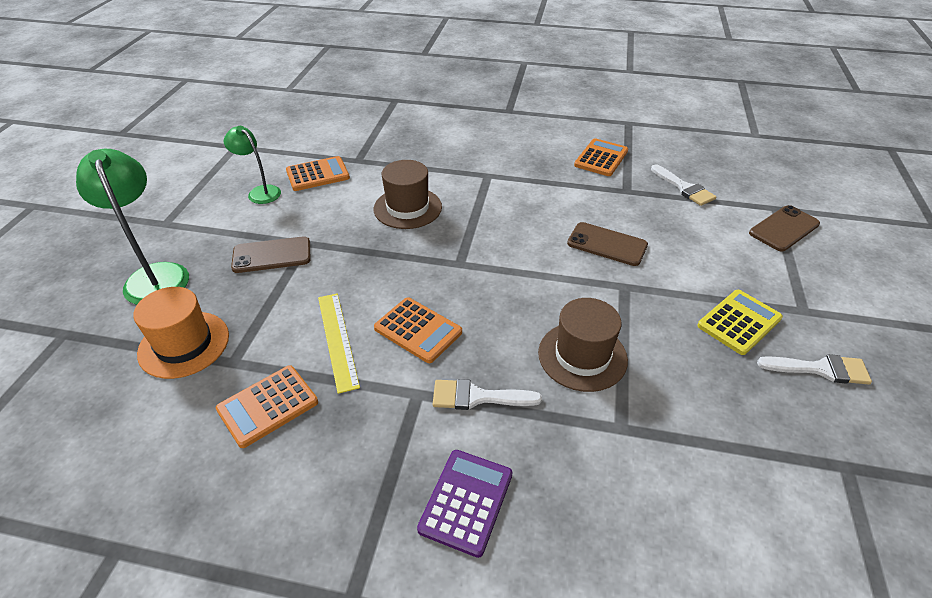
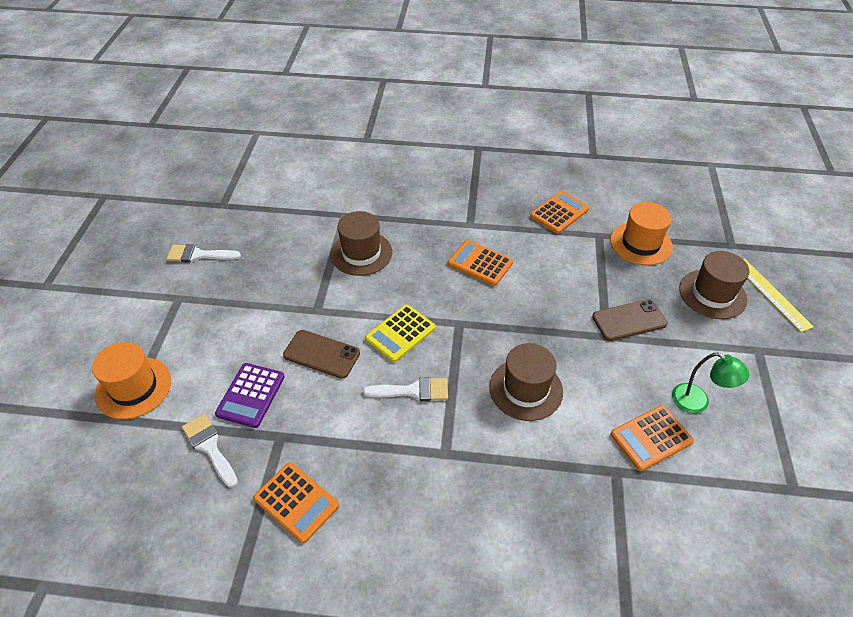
camera: 175 degrees right, 5 degrees up
(155, 275) = (712, 294): green lamp -> brown hat
(337, 340) = (535, 253): yellow ruler -> yellow ruler (771, 294)
(466, 501) = (432, 180): purple calculator -> purple calculator (251, 395)
(477, 397) = (431, 225): white brush -> white brush (413, 391)
(601, 158) = (296, 502): orange calculator -> orange calculator turned 75 degrees counterclockwise
(739, 322) = (236, 285): yellow calculator -> yellow calculator (400, 333)
(784, 229) = (134, 388): brown phone -> orange hat

